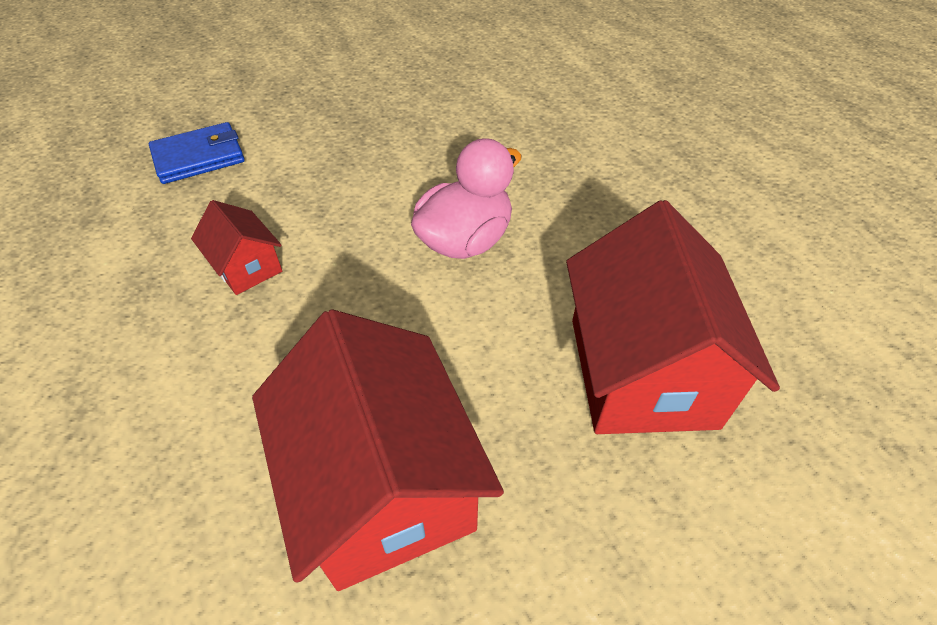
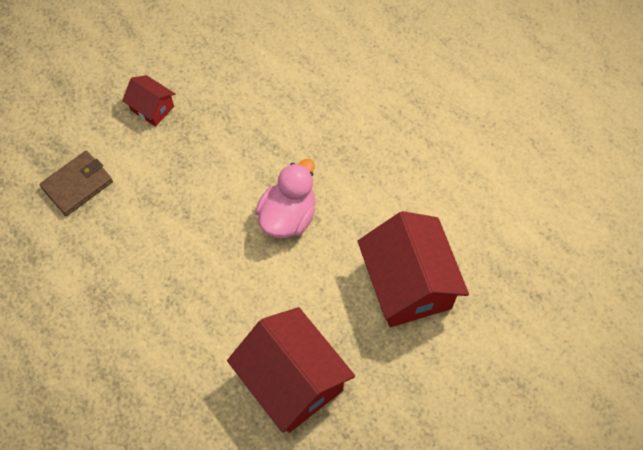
camera: 15 degrees left, 15 degrees up
(199, 157) = (77, 185): blue wallet -> brown wallet
(246, 267) = (159, 270): red house -> red house (152, 108)

